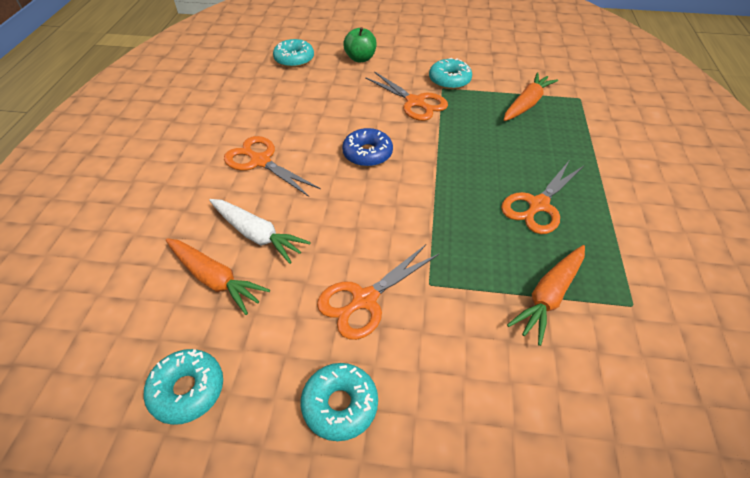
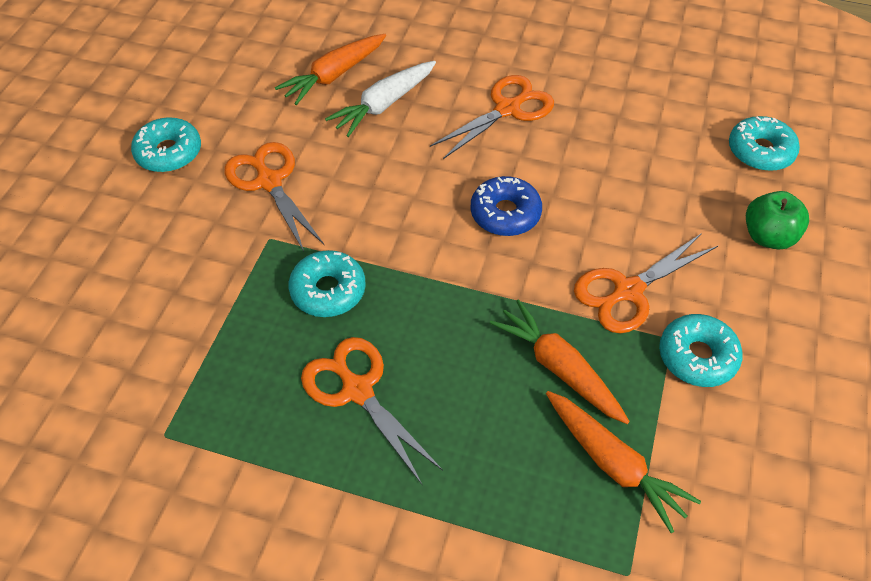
camera: 100 degrees right, 5 degrees up
(187, 390) = (225, 63): turquoise donut -> turquoise donut (328, 290)
(549, 296) = (210, 348): orange carrot -> orange carrot (559, 368)

